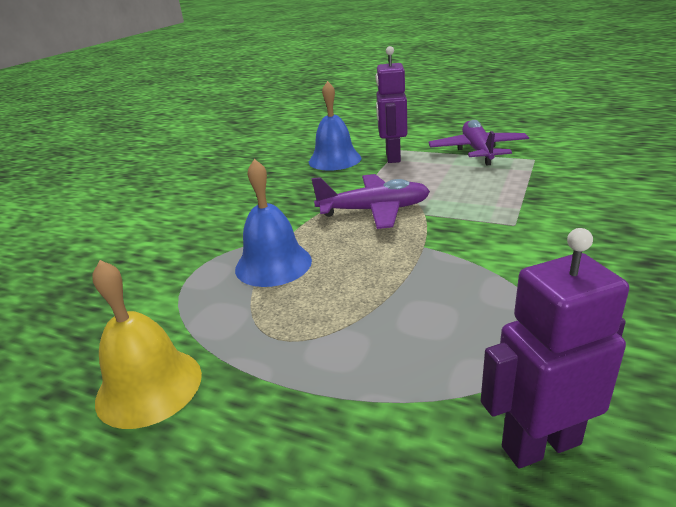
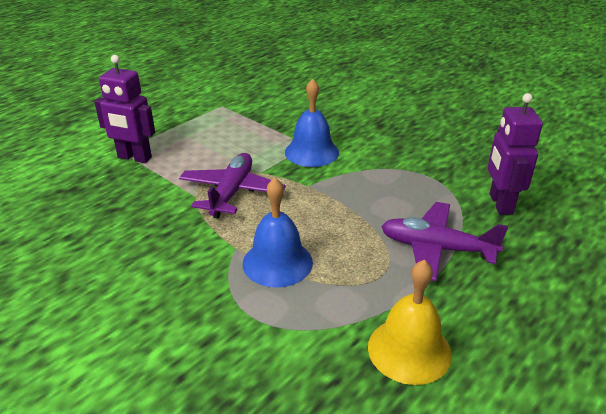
camera: 75 degrees left, 5 degrees up
(334, 160) = (95, 189): blue bell -> blue bell (311, 152)
(478, 151) = (177, 119): purple plane -> purple plane (436, 248)

